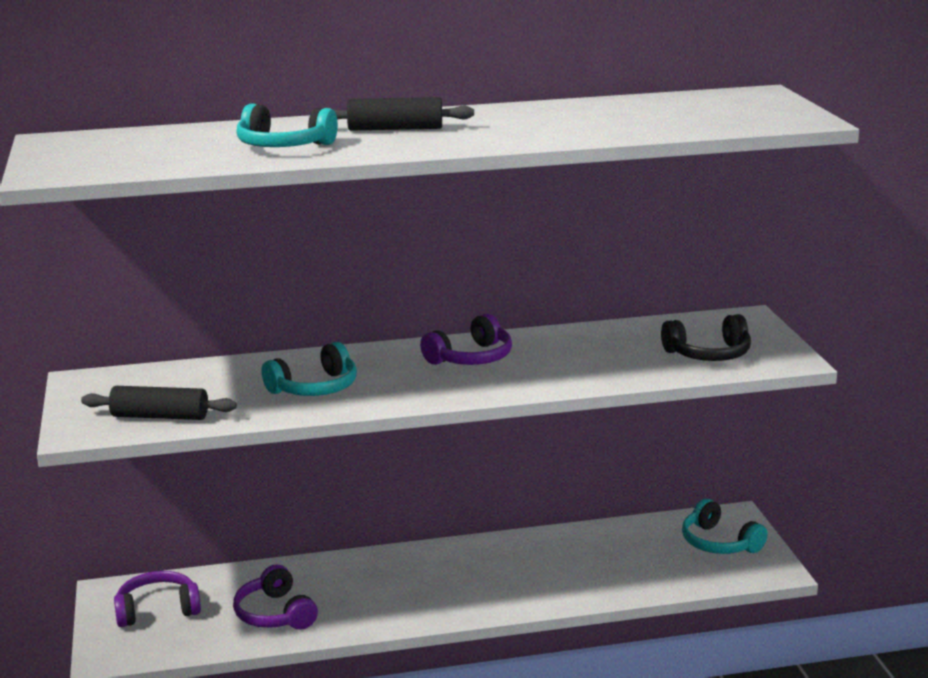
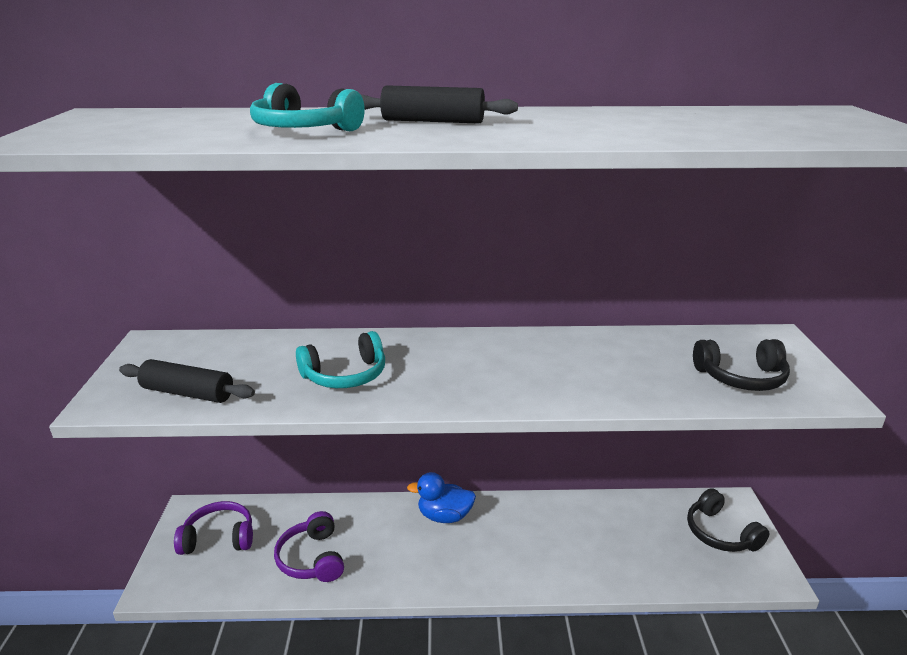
camera: 10 degrees right, 5 degrees up
(413, 562) = (444, 516): none -> blue duck
(471, 358) = (503, 356): purple headphones -> none
(719, 543) = (720, 533): turquoise headphones -> black headphones

